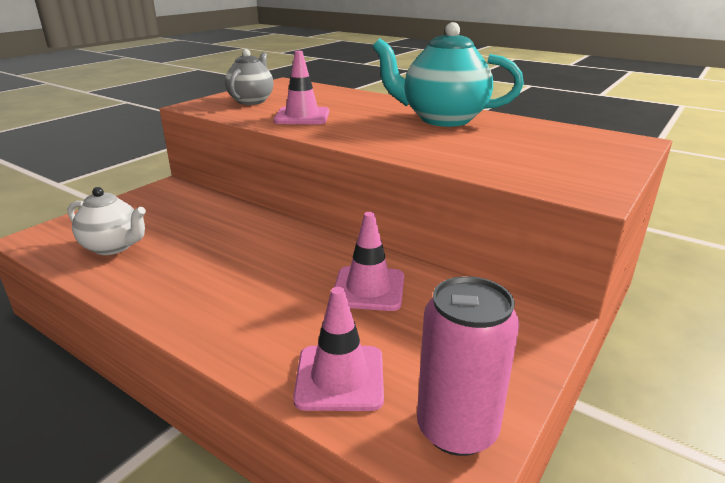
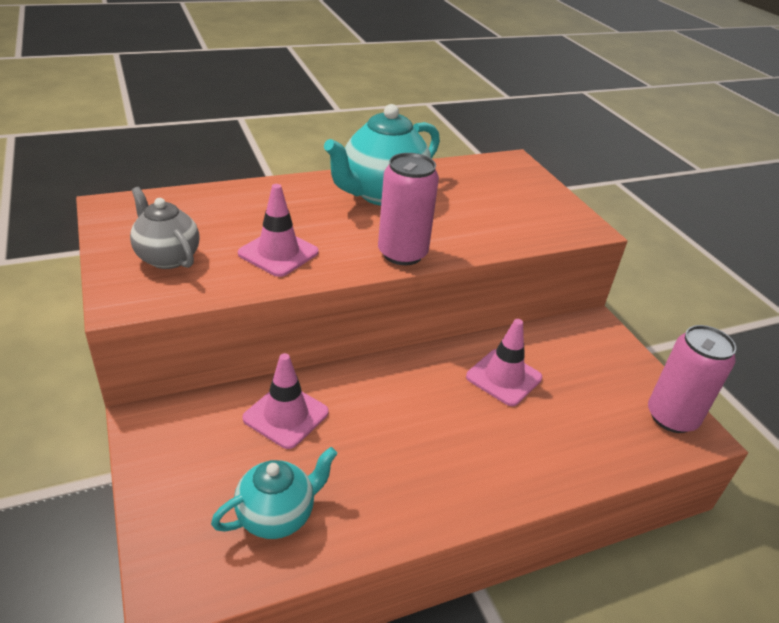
camera: 60 degrees left, 10 degrees up
(114, 247) = (277, 515): white teapot -> turquoise teapot
(340, 378) = (601, 443): pink traffic cone -> pink traffic cone (286, 415)
(369, 142) = (402, 253): none -> pink can

